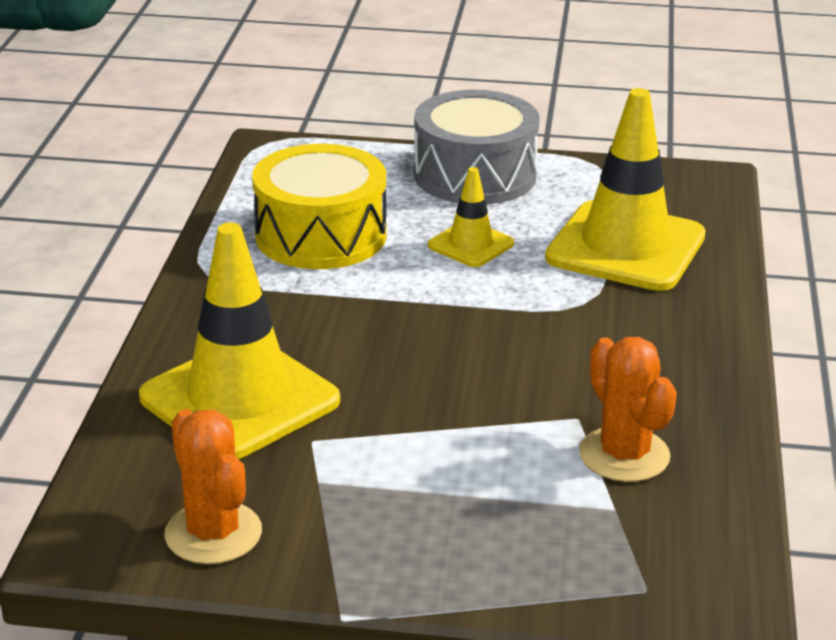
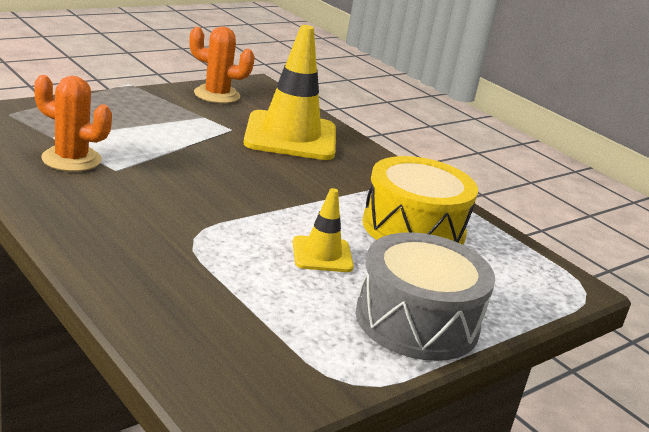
camera: 130 degrees right, 5 degrees down
(625, 247) = (217, 294): yellow traffic cone -> none

